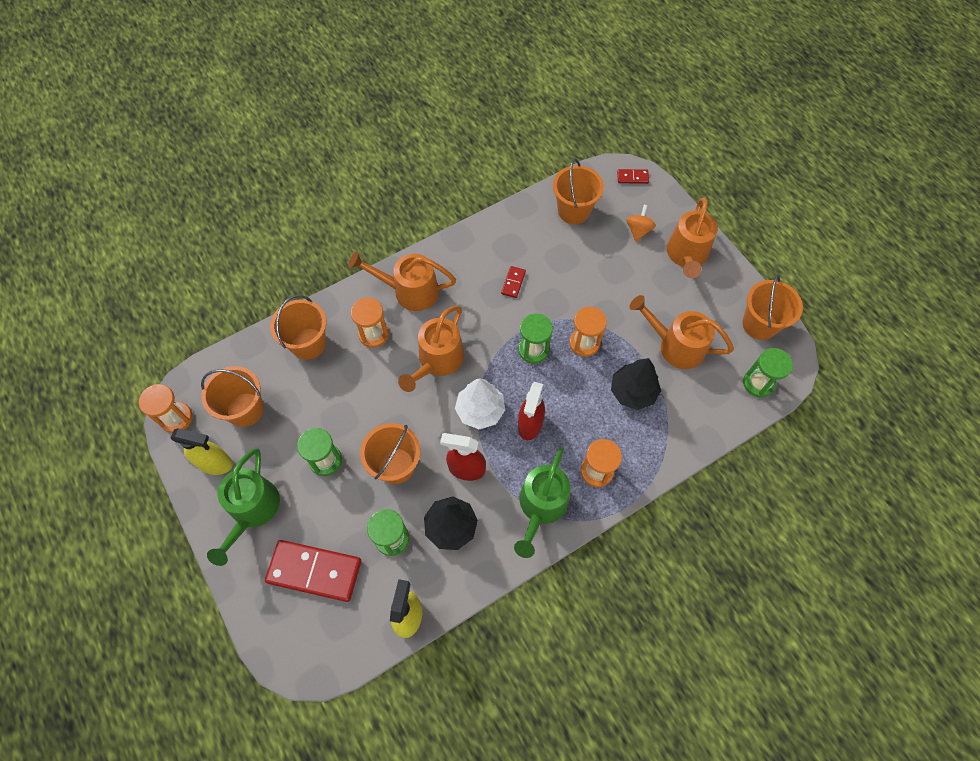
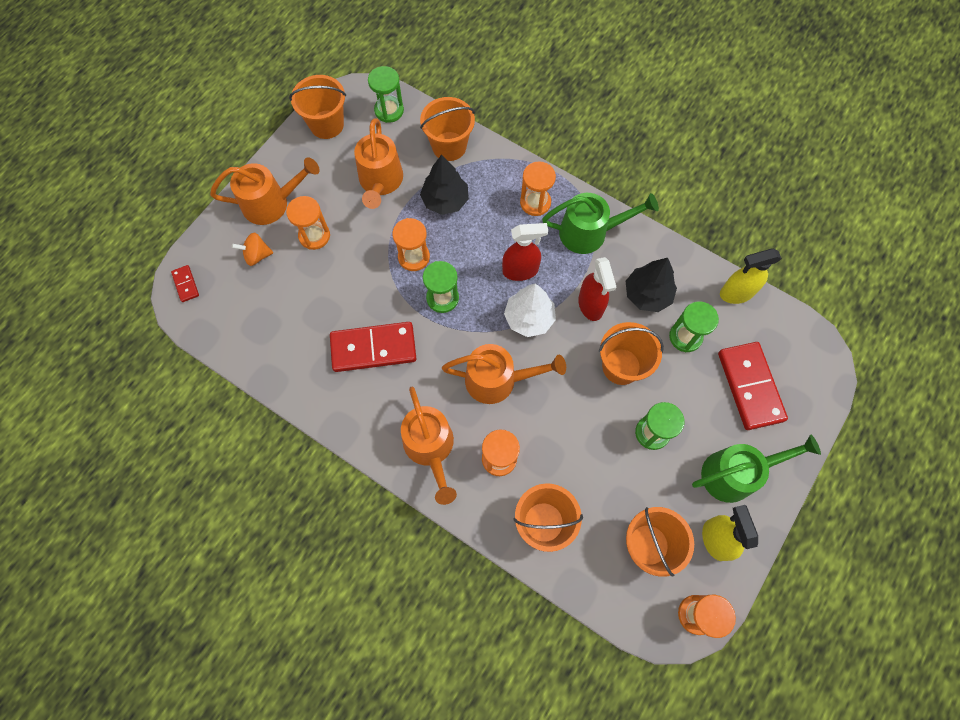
camera: 115 degrees left, 5 degrees up
(513, 283) = (373, 348): red domino -> red domino, size x2.21
(573, 211) = (255, 326): orange bucket -> orange bucket (449, 146)
(639, 276) = (314, 236): none -> orange hourglass

